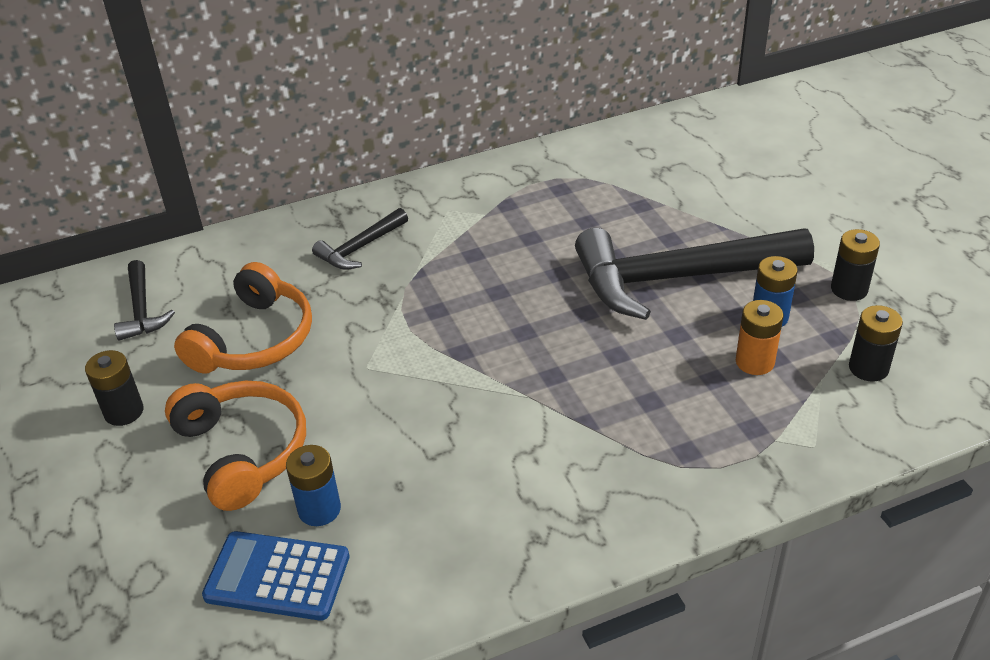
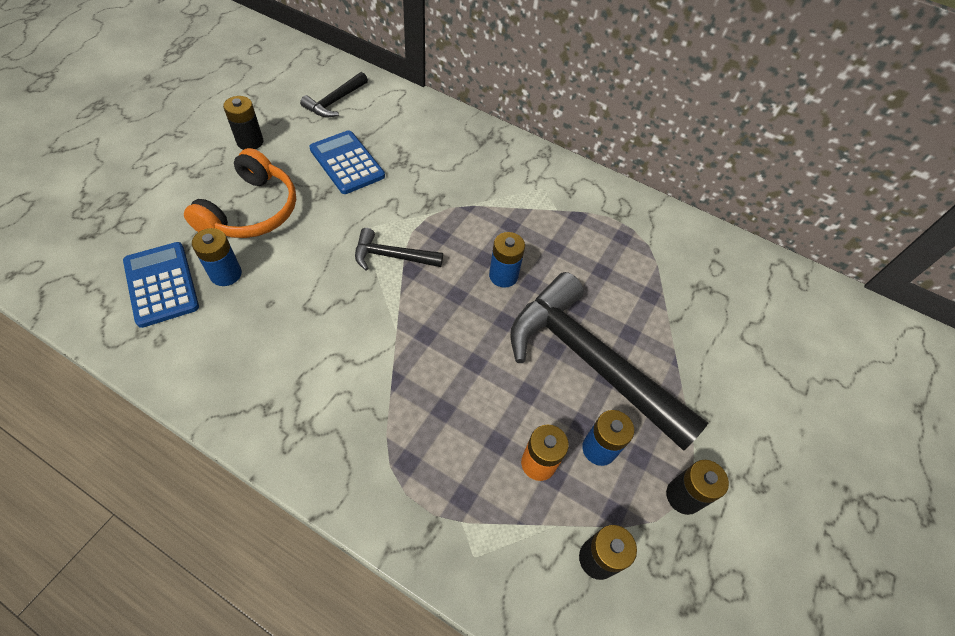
camera: 45 degrees right, 15 degrees up
(254, 339) = (347, 163): orange headphones -> blue calculator
(359, 248) = (467, 165): black hammer -> black hammer (391, 256)
(531, 289) = (503, 276): none -> blue battery

